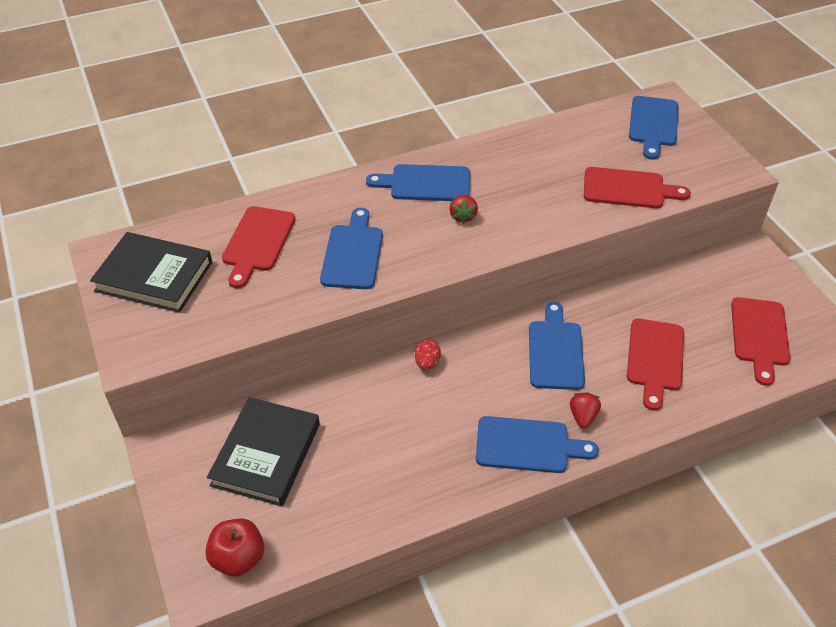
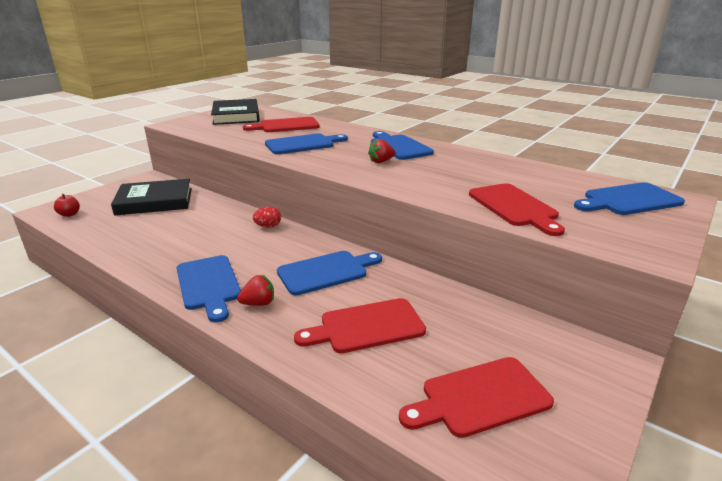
camera: 60 degrees right, 20 degrees down
(238, 558) = (69, 214): red apple -> red apple, size x0.60

